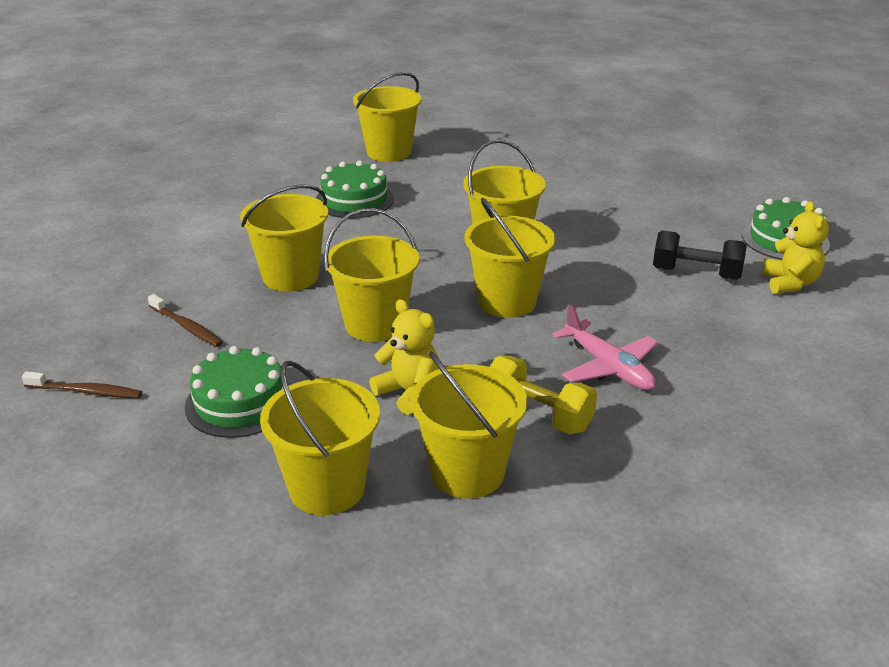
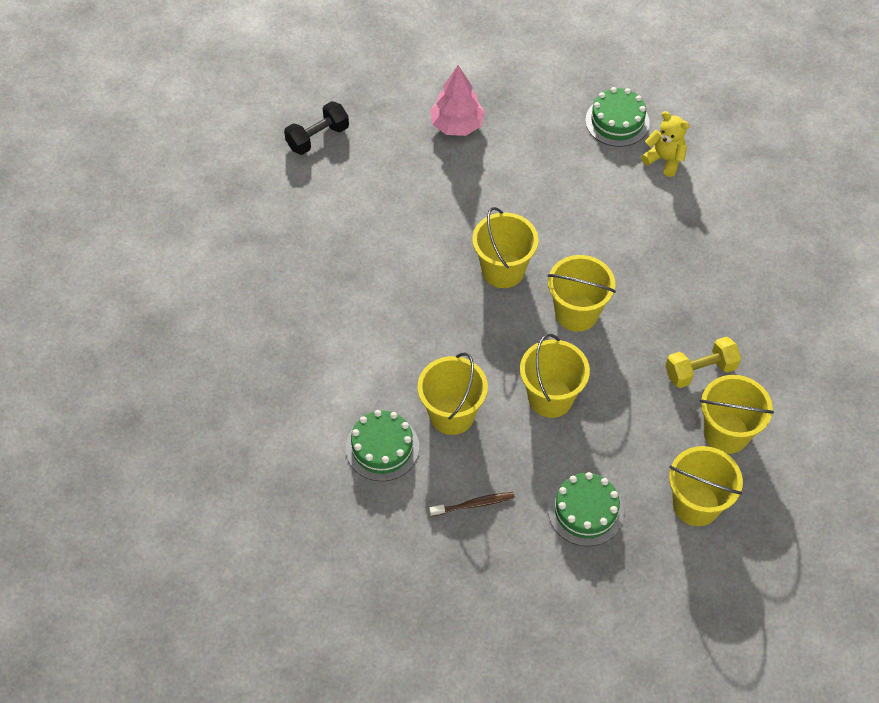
camera: 55 degrees left, 25 degrees up
(85, 391) = (513, 591): brown toothbrush -> none
(354, 200) = (365, 318): green cake -> green cake (382, 447)
(389, 152) = (298, 252): yellow bucket -> none
(409, 392) = (636, 420): yellow teddy bear -> none
(608, 367) = (681, 309): pink plane -> none
(632, 168) = (457, 125): none -> pink tree
(696, 273) = (619, 196): black dumbbell -> black dumbbell (318, 137)

